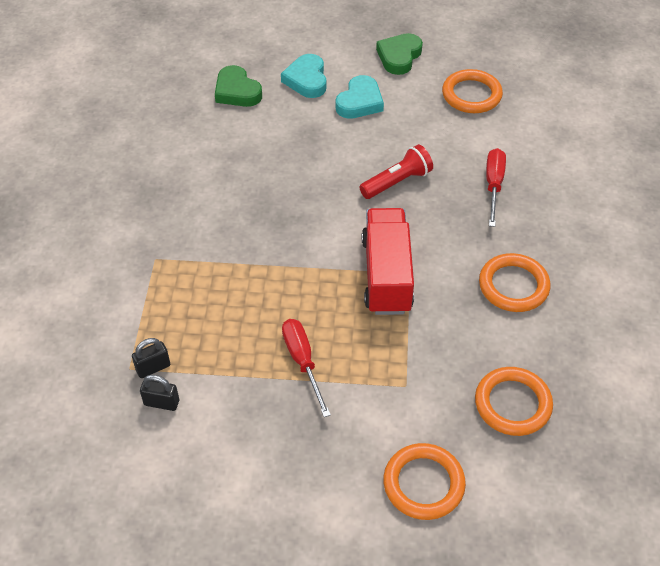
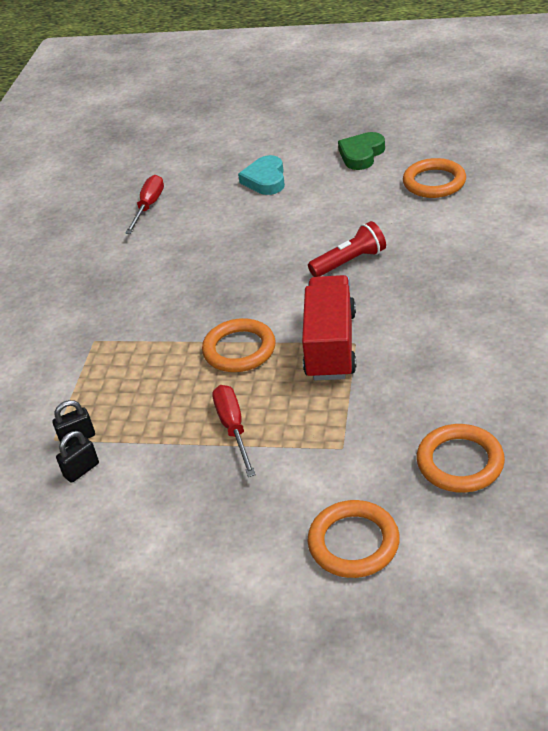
camera: 10 degrees right, 10 degrees down
(161, 403) = (81, 470): black padlock -> black padlock turned 60 degrees counterclockwise
(237, 91) = (195, 194): green heart -> none
(360, 102) = (317, 195): turquoise heart -> none
(493, 185) = (452, 260): red screwdriver -> red screwdriver (149, 206)
(513, 286) = (468, 350): orange ring -> orange ring (239, 349)

